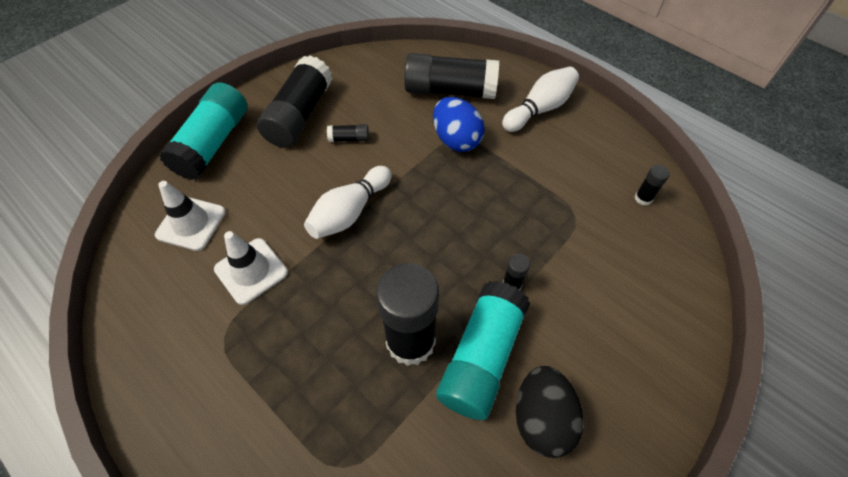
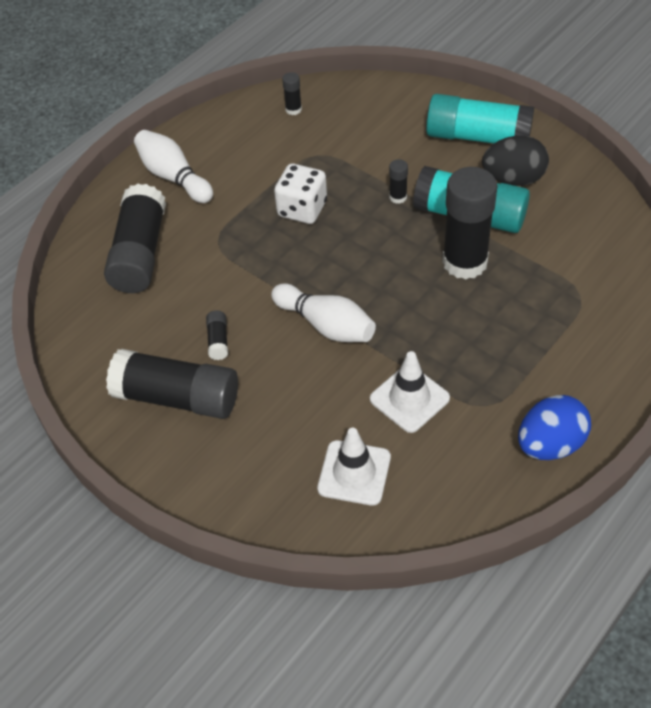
camera: 90 degrees left, 5 degrees down
(213, 143) = (226, 484): turquoise glue stick -> turquoise glue stick (478, 137)
(456, 140) = (220, 244): blue egg -> blue egg (550, 444)
(496, 200) = (302, 209): none -> white dice

